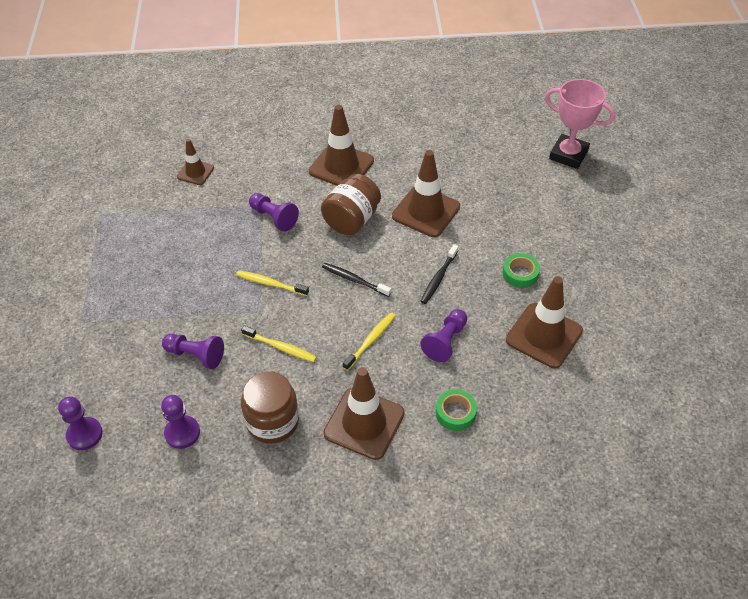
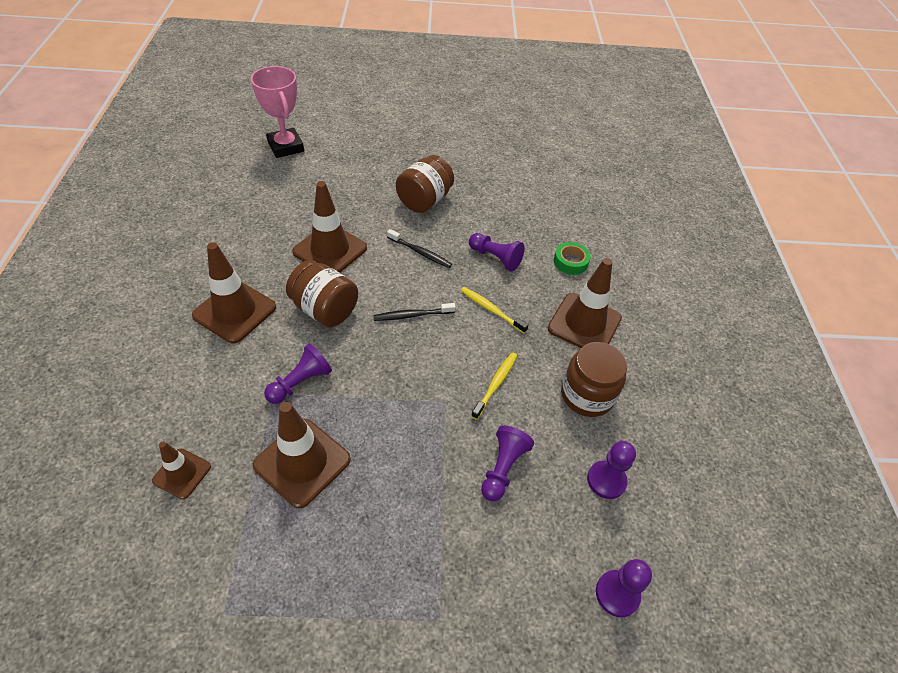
camera: 90 degrees left, 0 degrees up
(270, 283) = (405, 390): yellow toothbrush -> none
(354, 280) = (412, 315): black toothbrush -> black toothbrush turned 45 degrees clockwise
(520, 274) = (424, 200): green tape -> brown jar
(544, 335) = (493, 199): brown traffic cone -> brown traffic cone (302, 462)
(568, 155) = (286, 147): pink trophy -> pink trophy turned 60 degrees counterclockwise

